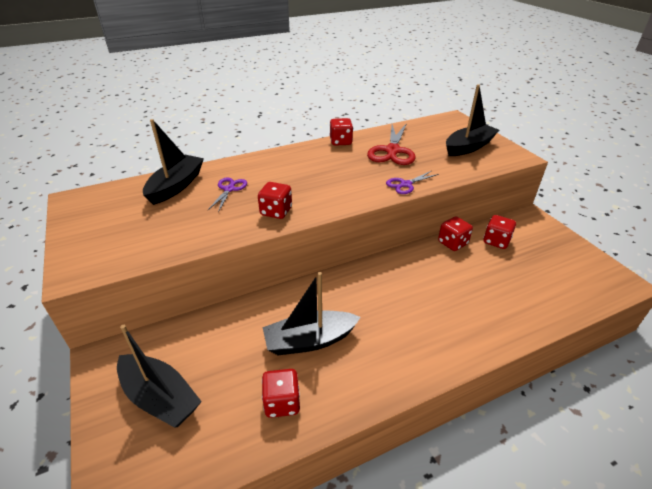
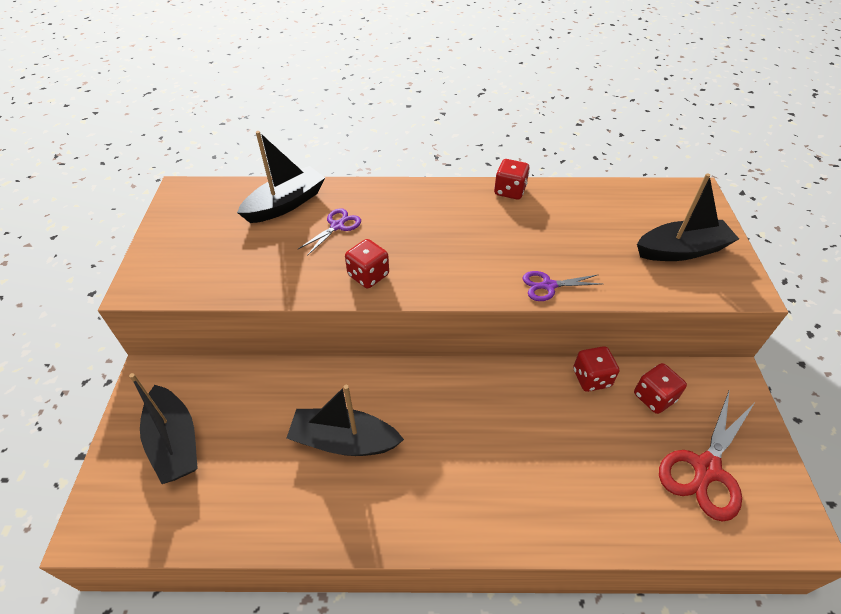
camera: 25 degrees right, 10 degrees up
(282, 402) = (277, 500): red dice -> none
(392, 151) = (568, 225): red scissors -> red scissors (706, 469)

